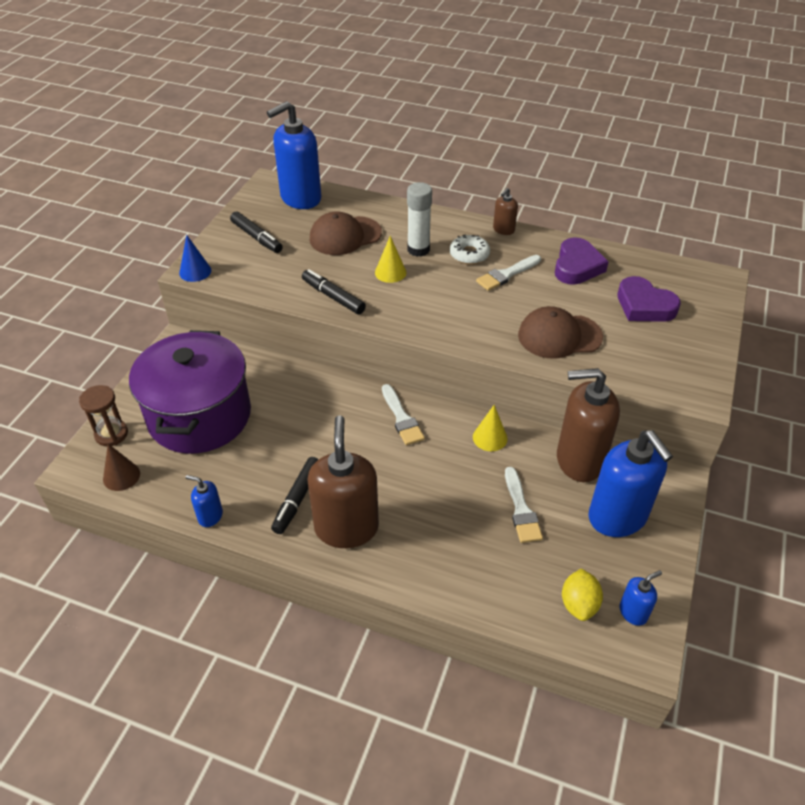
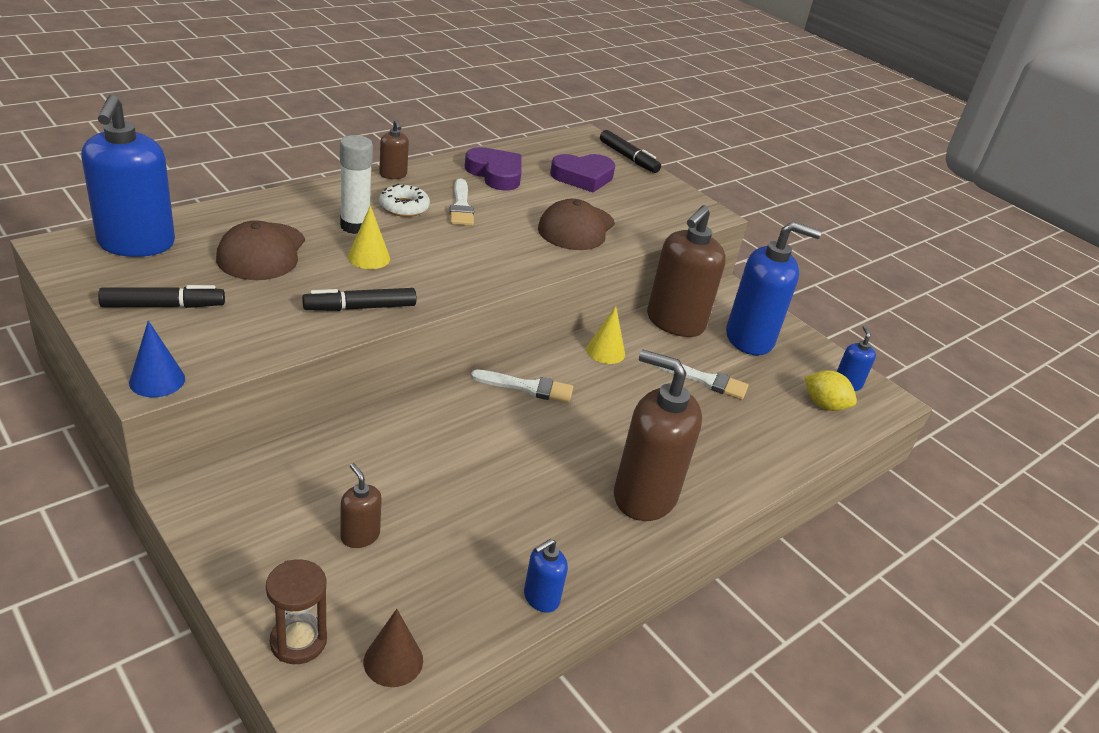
camera: 65 degrees left, 10 degrees down
(200, 416) = (360, 536): purple pot -> brown soap dispenser
(297, 499) = (575, 513): black marker -> black marker (628, 158)

